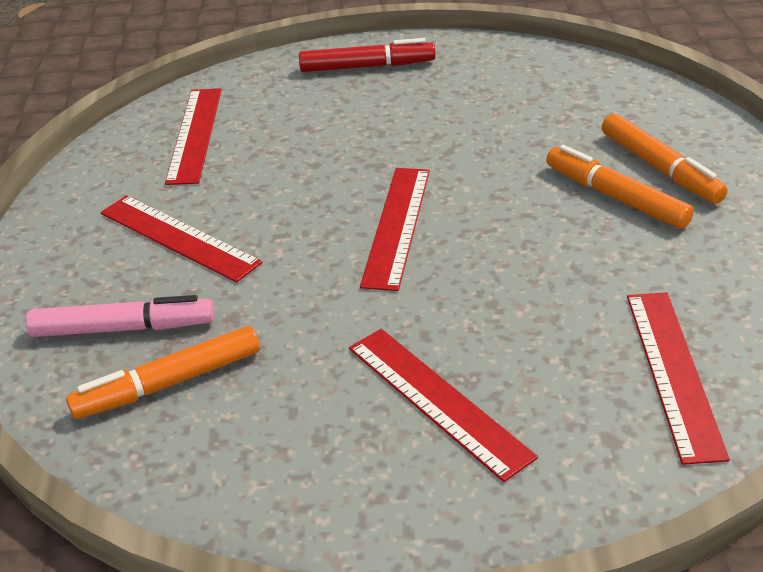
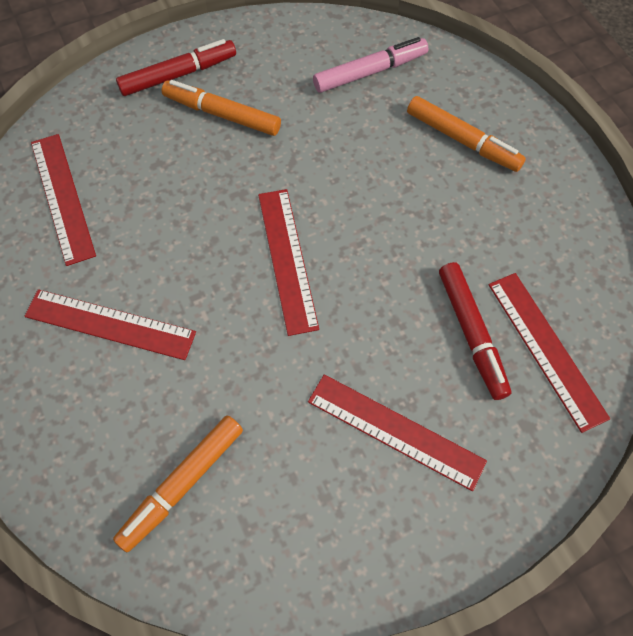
camera: 25 degrees left, 25 degrees up
(123, 328) = (114, 439): pink marker -> pink marker (370, 72)
(581, 336) = (471, 333): none -> red marker
(616, 197) = (442, 181): orange marker -> orange marker (222, 114)

